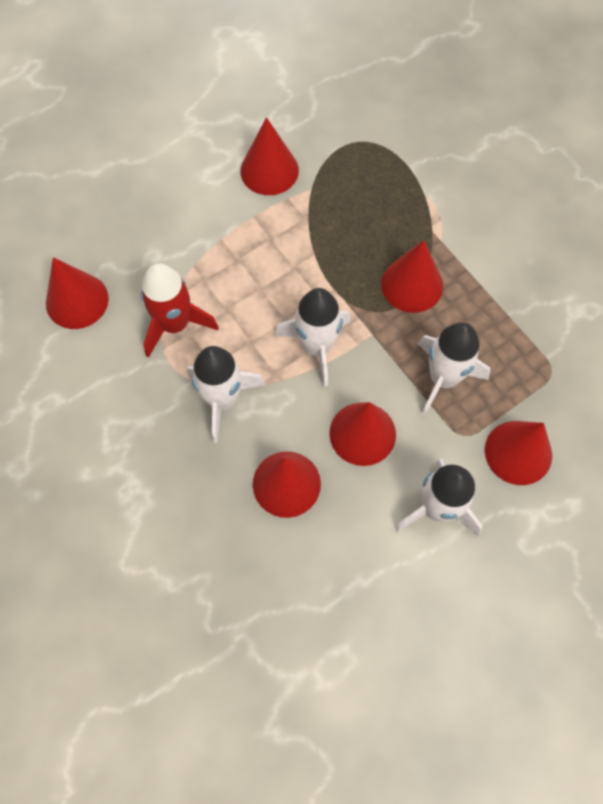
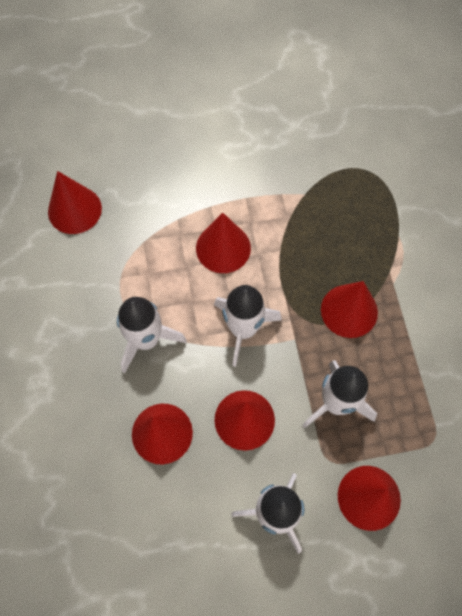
camera: 25 degrees right, 0 degrees up
(175, 324) = (140, 261): red rocket -> none
(269, 170) = (278, 164): red cone -> red cone (223, 248)

